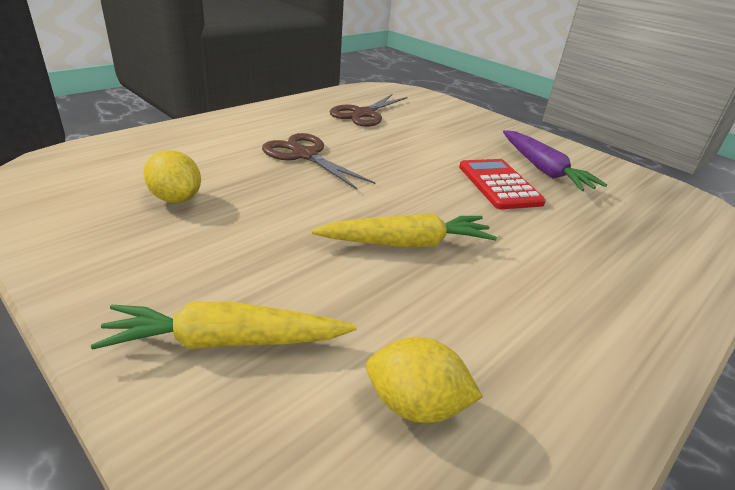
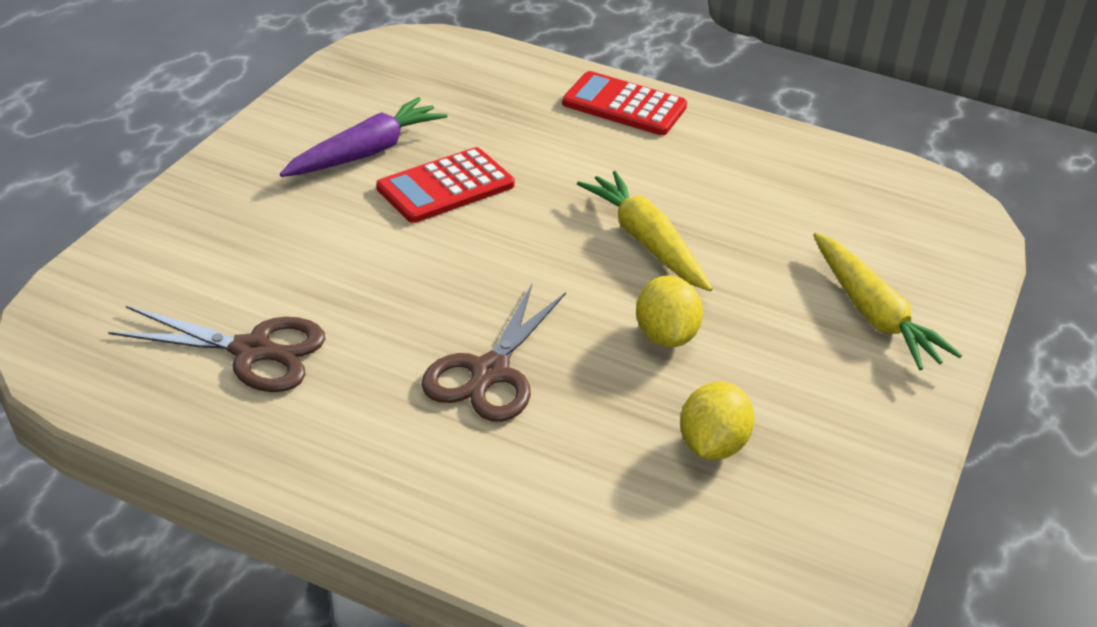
camera: 110 degrees left, 5 degrees up
(415, 405) = (840, 211): yellow lemon -> yellow lemon (665, 336)
(647, 304) = (624, 105): none -> red calculator

